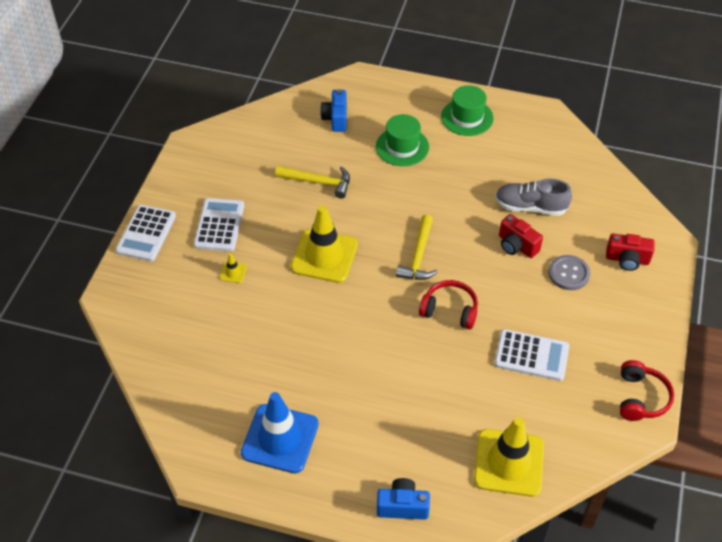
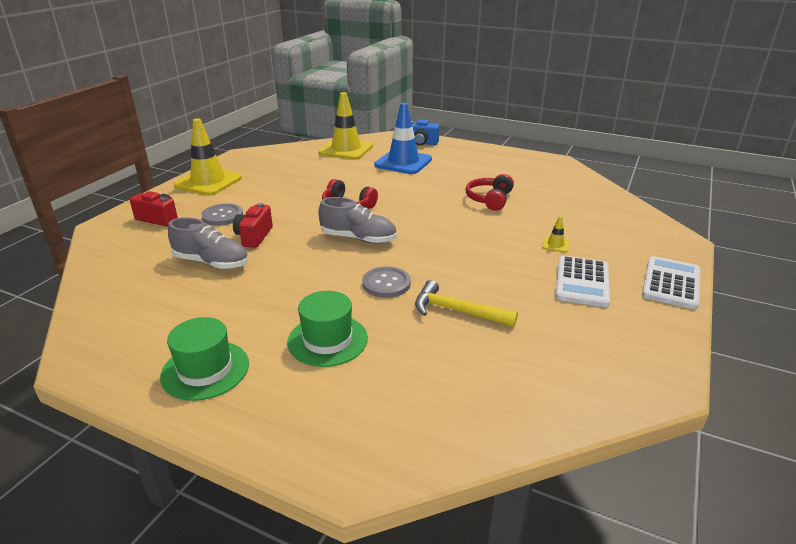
camera: 170 degrees left, 20 degrees down
(280, 438) = (501, 166): blue traffic cone -> blue traffic cone (403, 162)
(324, 256) = (457, 247): yellow traffic cone -> yellow traffic cone (208, 182)
(336, 118) = (418, 395): blue camera -> none
(377, 202) = (386, 283): none -> grey button
(418, 256) = (358, 238): yellow hammer -> grey shoe
(516, 246) = (254, 236): red camera -> red camera turned 135 degrees counterclockwise
(531, 355) = (296, 181): white calculator -> none
(641, 398) = (235, 161): red headphones -> red headphones (489, 199)

